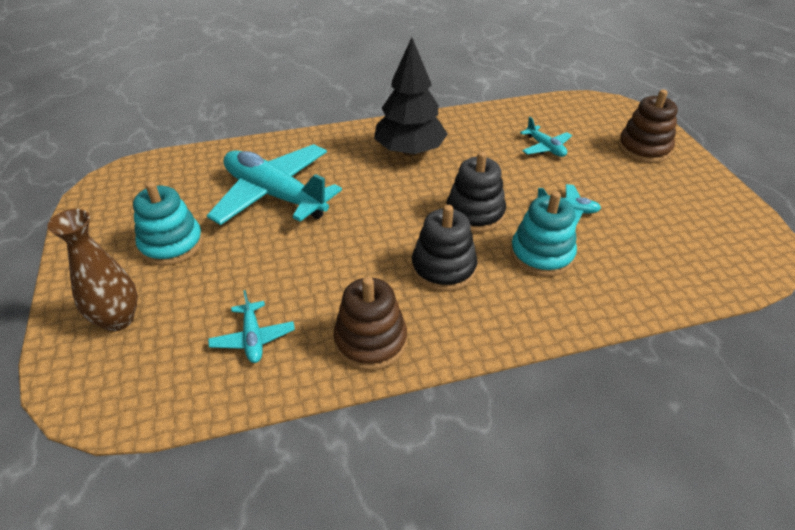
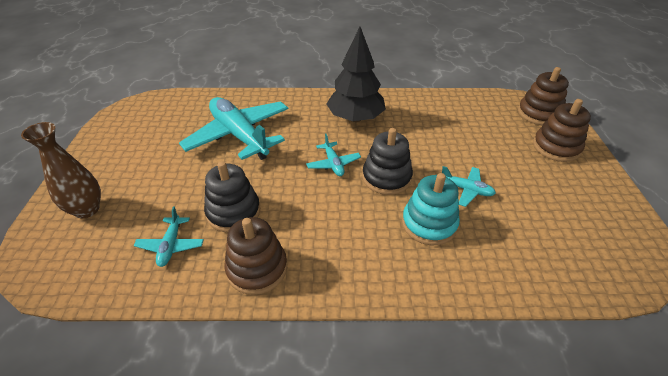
camera: 15 degrees right, 0 degrees up
(171, 244) = (150, 160): turquoise stacking toy -> none
(443, 268) = (341, 219): black stacking toy -> black stacking toy (233, 212)
(545, 148) = (468, 133): turquoise plane -> turquoise plane (333, 164)
(613, 114) = (538, 114): none -> brown stacking toy

